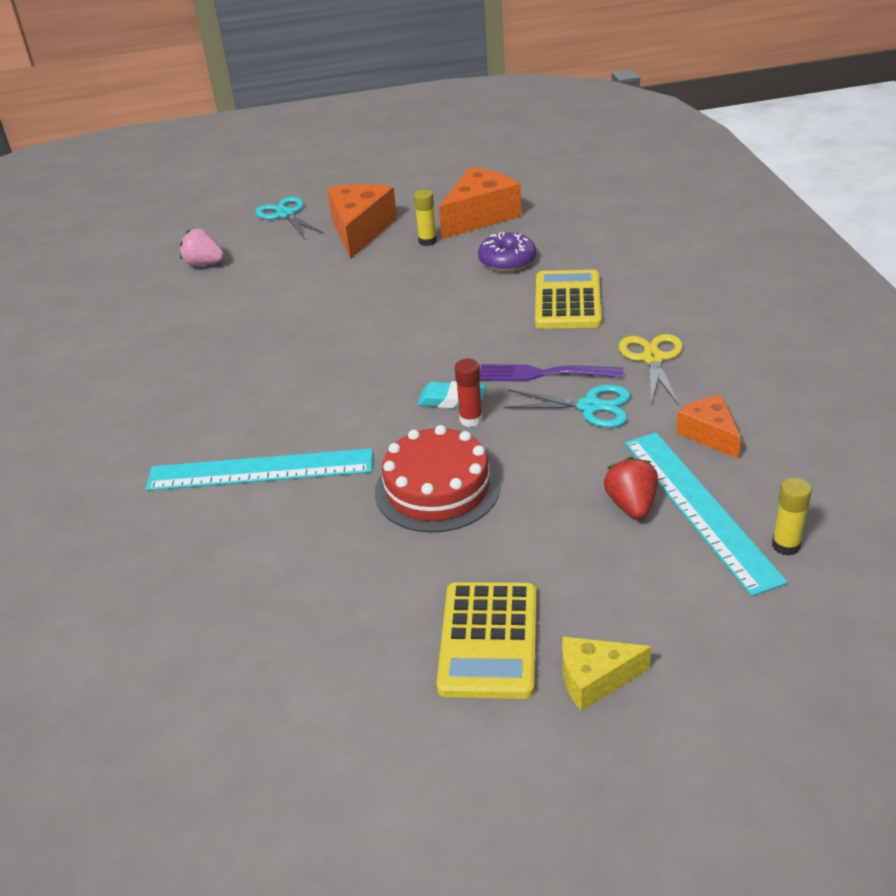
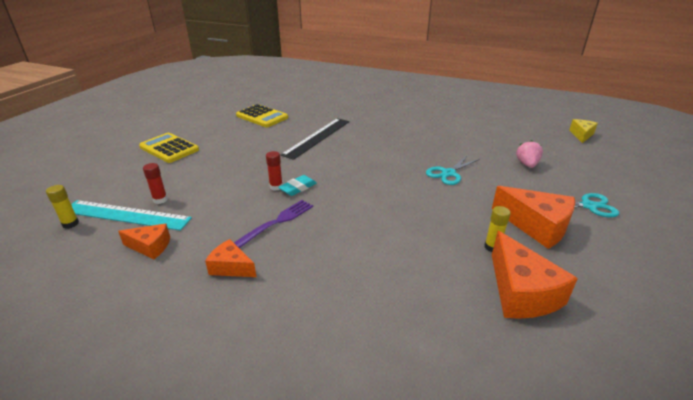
camera: 120 degrees right, 5 degrees down
(204, 264) = (527, 164): pink strawberry -> pink strawberry turned 45 degrees counterclockwise
(260, 470) = (317, 137): turquoise ruler -> black ruler
(437, 489) = (248, 164): red cake -> none
(507, 261) = (424, 269): purple donut -> none
(568, 301) = (337, 269): yellow calculator -> yellow calculator (262, 117)
(589, 406) = (231, 222): turquoise scissors -> turquoise scissors (448, 173)
(595, 679) = (122, 158): yellow cheese -> yellow cheese (581, 135)
(631, 505) = (160, 200): red strawberry -> red glue stick
(652, 358) = (231, 267): yellow scissors -> orange cheese

